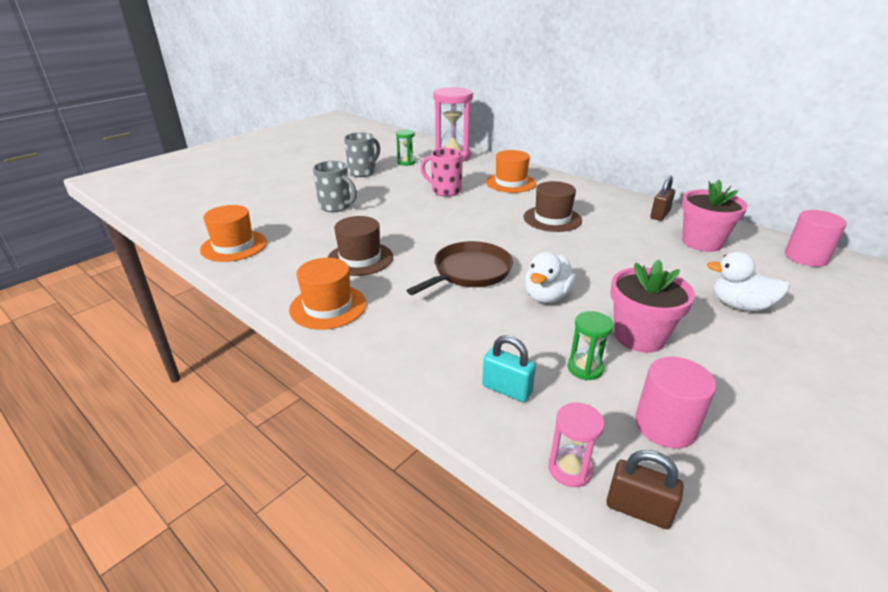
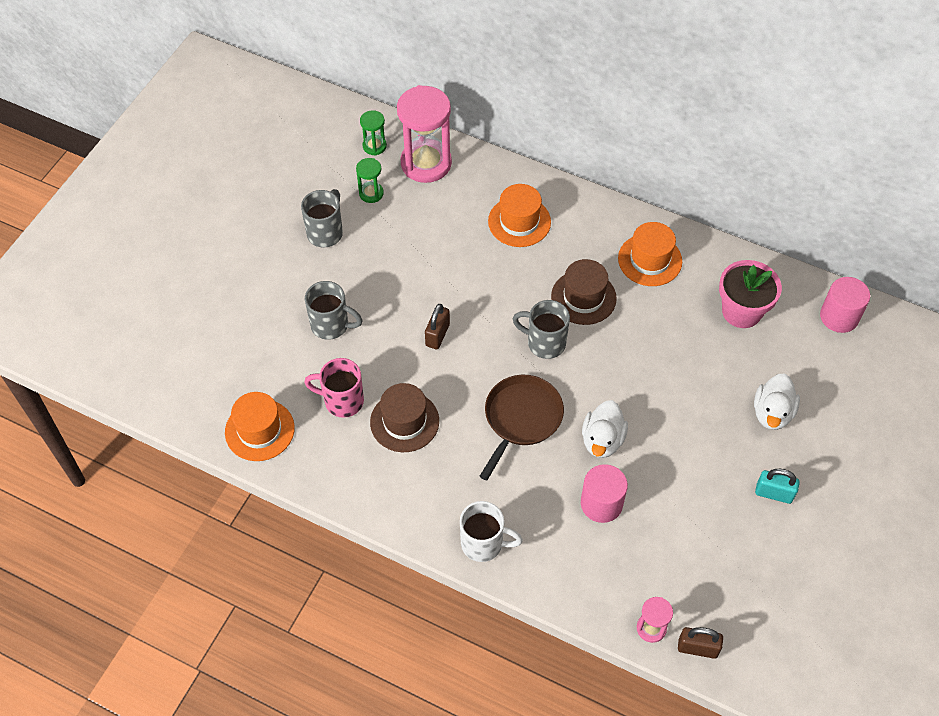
camera: 15 degrees left, 25 degrees up
(328, 306) = (408, 503): orange hat -> orange hat (650, 260)
(387, 348) = (483, 544): none -> white mug
(445, 191) = (446, 259): pink mug -> pink mug (342, 401)
(507, 389) = (593, 566): turquoise padlock -> turquoise padlock (774, 493)
(509, 235) = (544, 343): none -> grey mug
(585, 368) = (648, 527): green hourglass -> green hourglass (374, 146)
(639, 336) = (688, 477): pink flower pot -> none
(660, 215) = (698, 263): brown padlock -> brown padlock (437, 335)
(665, 426) = (712, 573): pink cylinder -> pink cylinder (601, 503)
(740, 305) = (772, 413): white duck -> white duck turned 75 degrees counterclockwise

